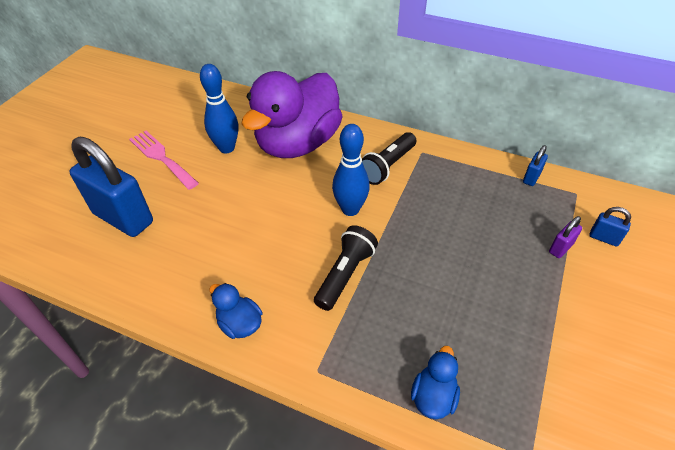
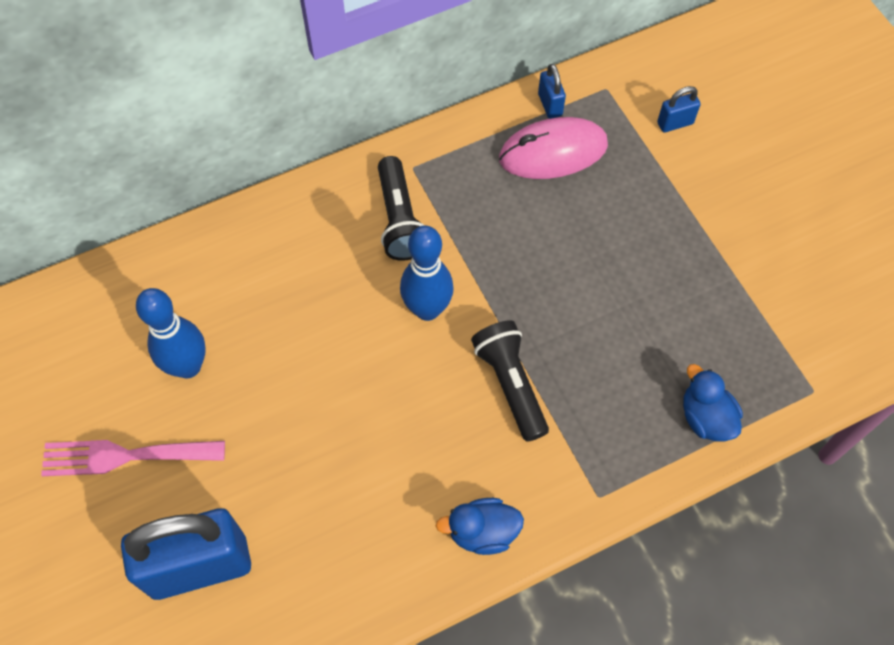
camera: 50 degrees left, 15 degrees up
(298, 144) = (265, 281): purple duck -> none
(506, 197) = (553, 152): none -> pink mouse
(560, 248) = (653, 169): purple padlock -> none

